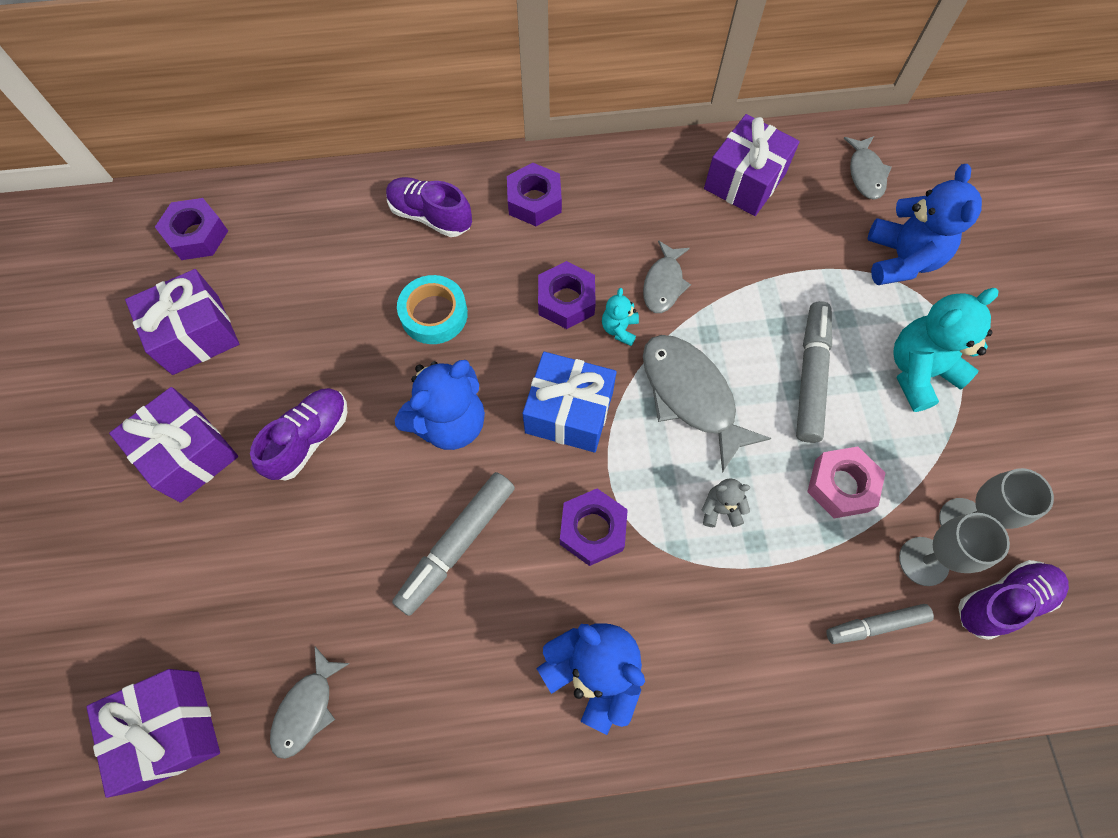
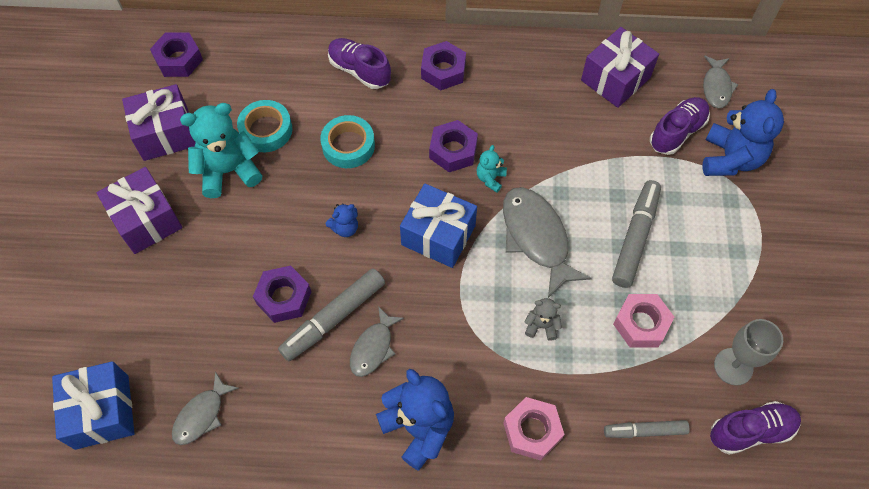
camera: 10 degrees right, 5 degrees down
(171, 729) = (102, 412): purple gift -> blue gift
(309, 439) = (237, 223): purple shoe -> purple shoe (677, 132)
(325, 310) = (266, 130): none -> turquoise tape
(449, 422) = (345, 228): blue teddy bear -> blue teddy bear, size x0.48
(592, 529) = (439, 324): purple nut -> purple nut (284, 297)
(664, 284) = (533, 149): grey fish -> grey fish (373, 347)
(737, 651) = (532, 431): none -> pink nut
(919, 372) = (724, 248): turquoise teddy bear -> turquoise teddy bear (228, 171)
(923, 561) = (694, 391): grey goblet -> none

